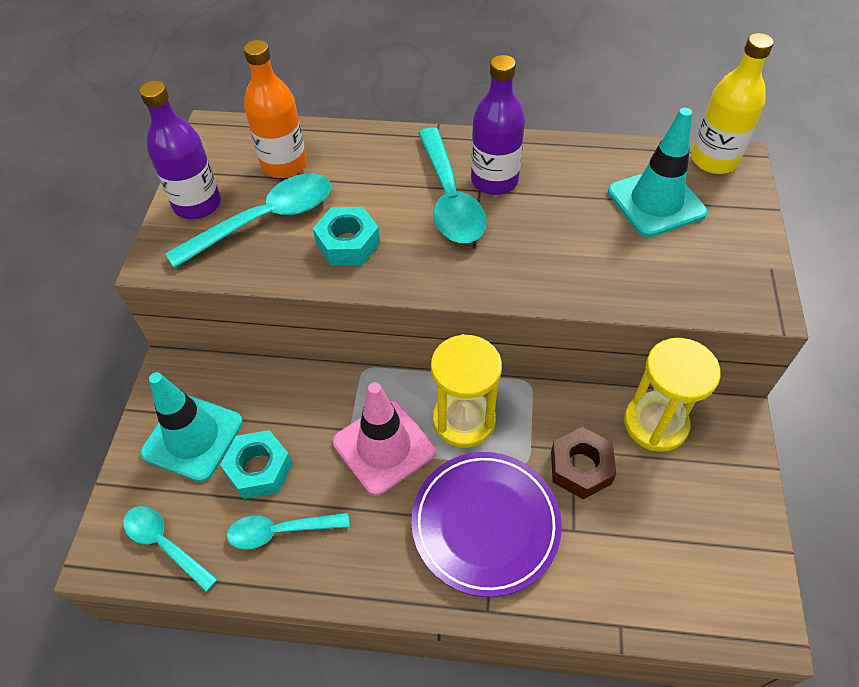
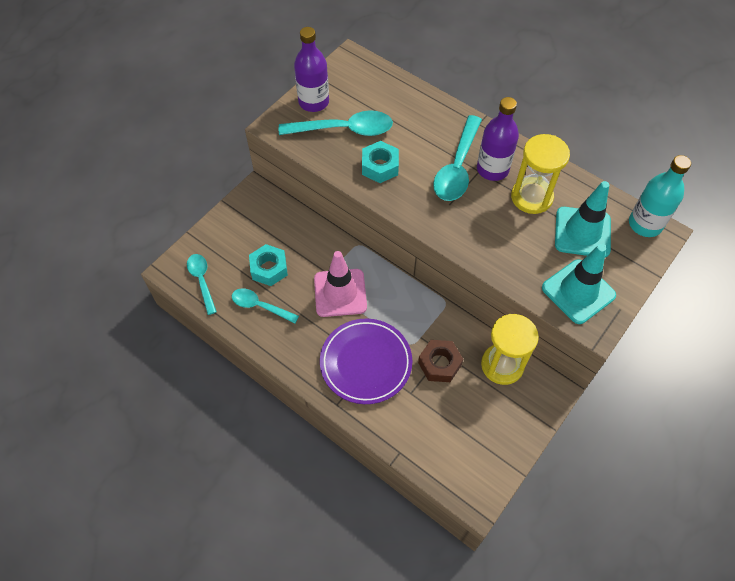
camera: 30 degrees right, 5 degrees up
(193, 437) = (246, 233): turquoise traffic cone -> turquoise traffic cone (578, 291)
(284, 164) = (376, 99): orange bottle -> none
(464, 420) = (393, 302): yellow hourglass -> yellow hourglass (531, 197)
(714, 160) = (645, 224): yellow bottle -> turquoise bottle

